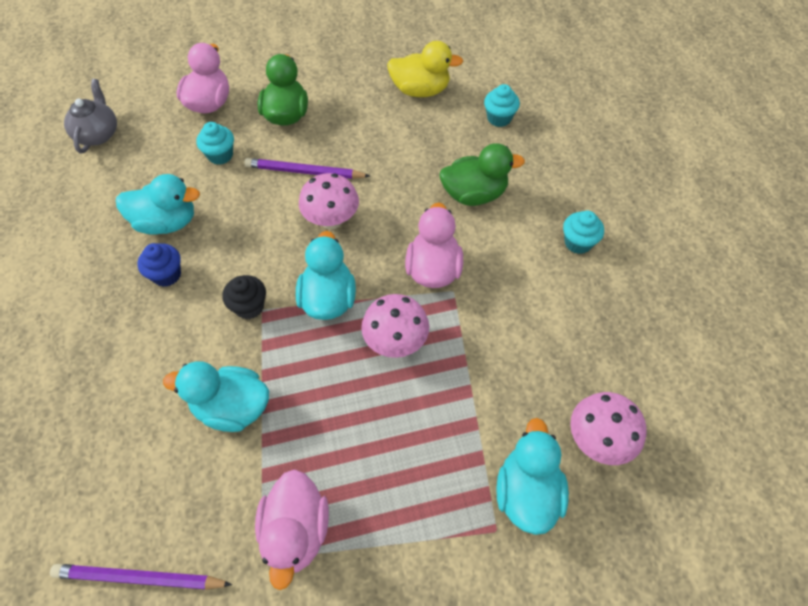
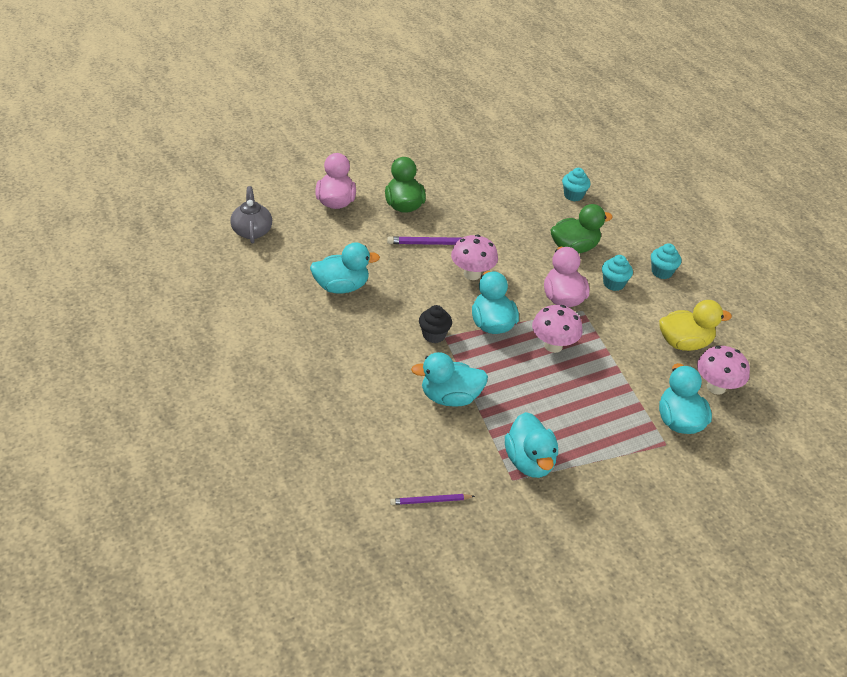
camera: 15 degrees left, 15 degrees down
(140, 578) = (430, 501): purple pencil -> purple pencil, size x0.64
(167, 275) = (359, 321): blue cupcake -> none
(220, 155) = (362, 238): turquoise cupcake -> turquoise cupcake (613, 284)
(296, 531) = (529, 462): pink duck -> turquoise duck
(420, 90) = (504, 180): yellow duck -> yellow duck (684, 343)

